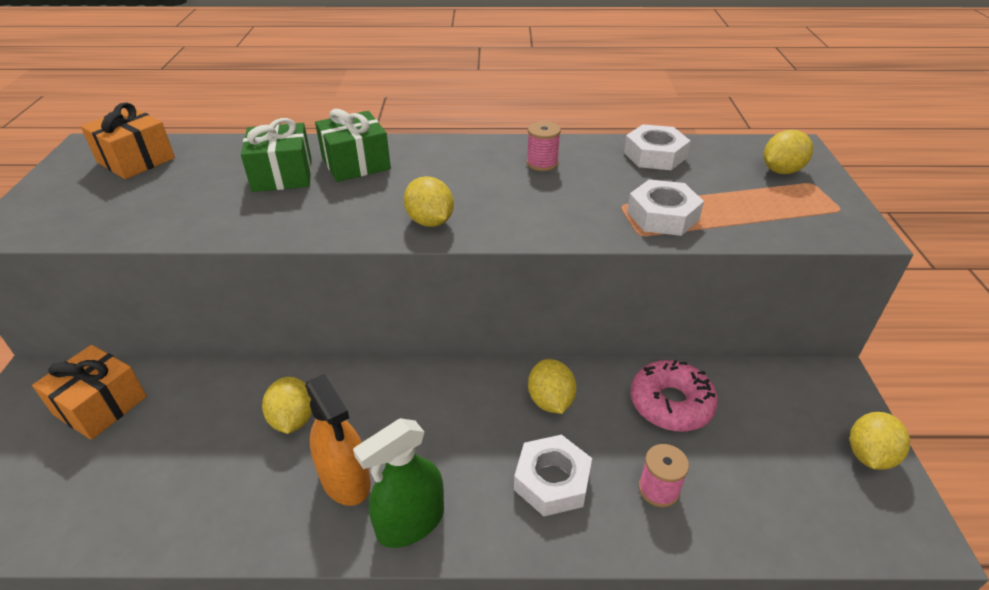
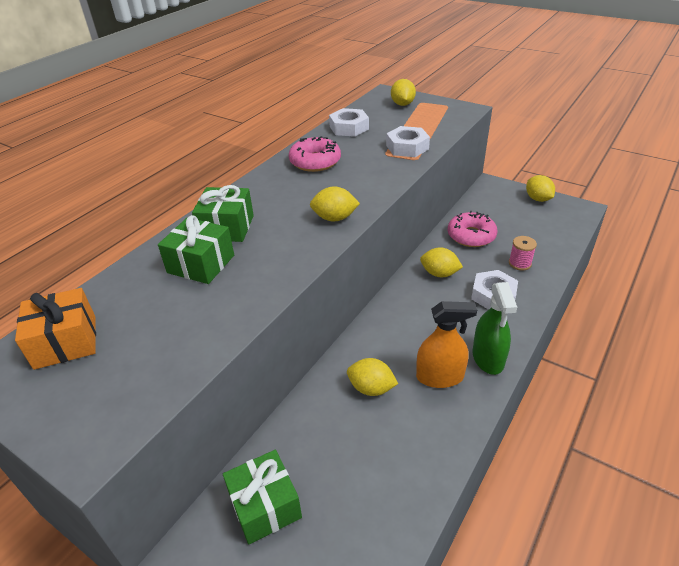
camera: 55 degrees left, 0 degrees up
(100, 405) = (265, 506): orange gift -> green gift
(542, 163) = (315, 162): pink spool -> pink donut

